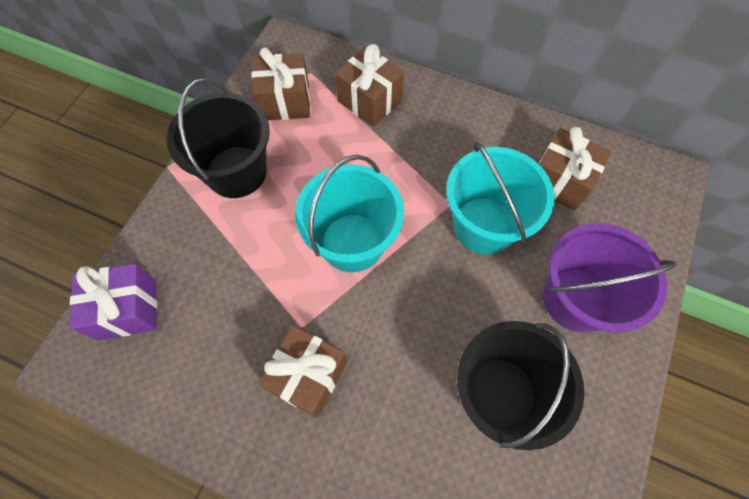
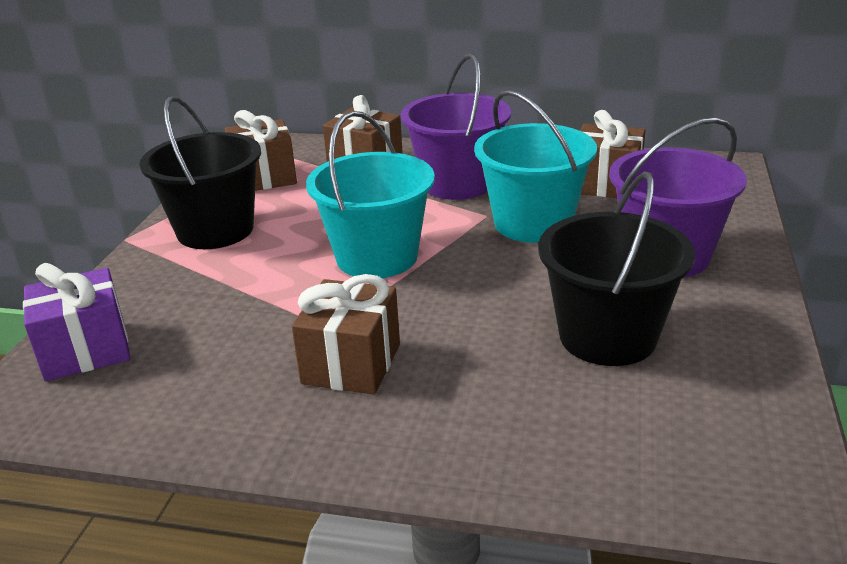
camera: 10 degrees left, 35 degrees down
(438, 149) = (457, 183): none -> purple bucket

